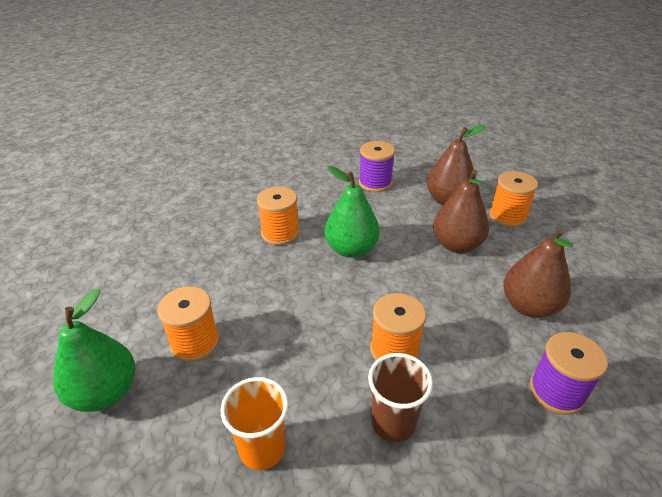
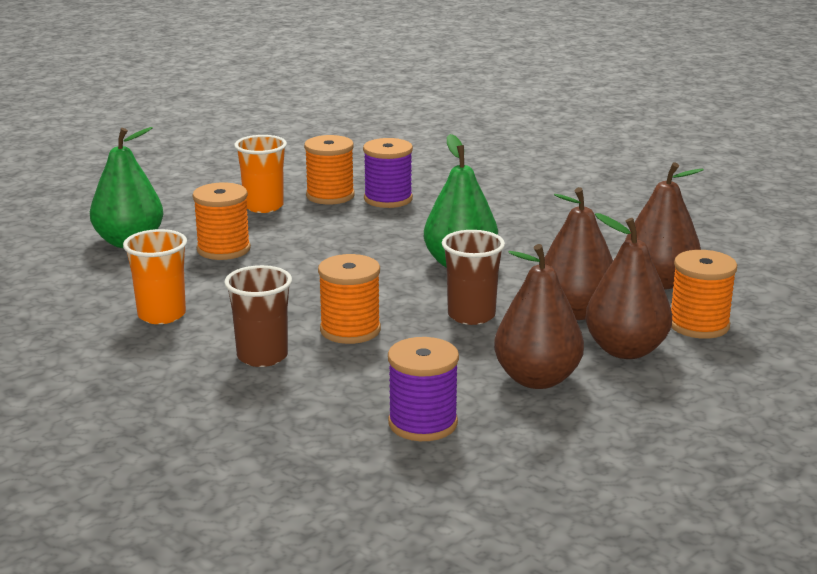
camera: 50 degrees right, 15 degrees down
(156, 282) = (263, 206): none -> orange cup
(280, 233) = (421, 225): orange spool -> orange spool (330, 196)
(375, 183) = (607, 235): purple spool -> purple spool (388, 199)
(424, 284) = (471, 315): none -> brown cup
(517, 254) = (625, 350): none -> brown pear

